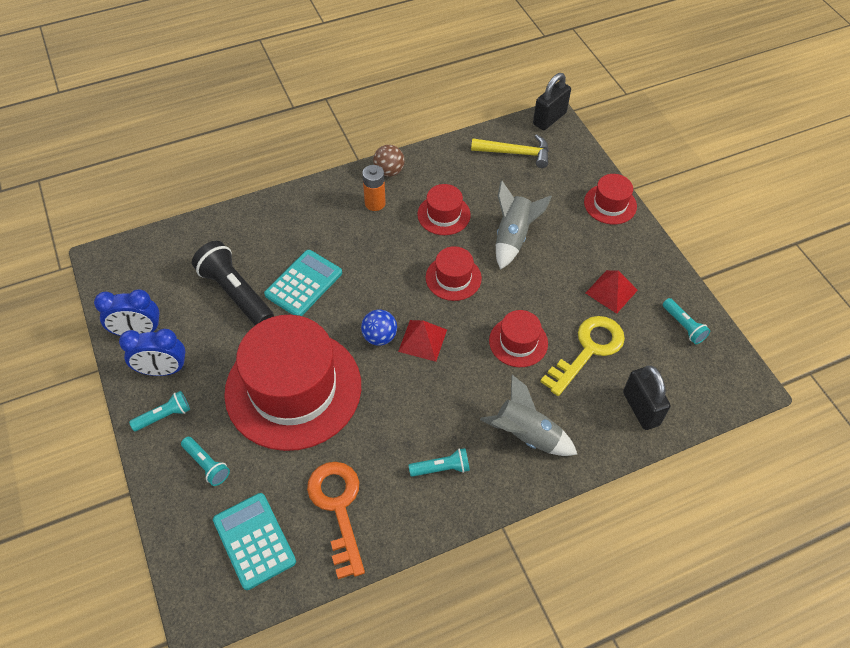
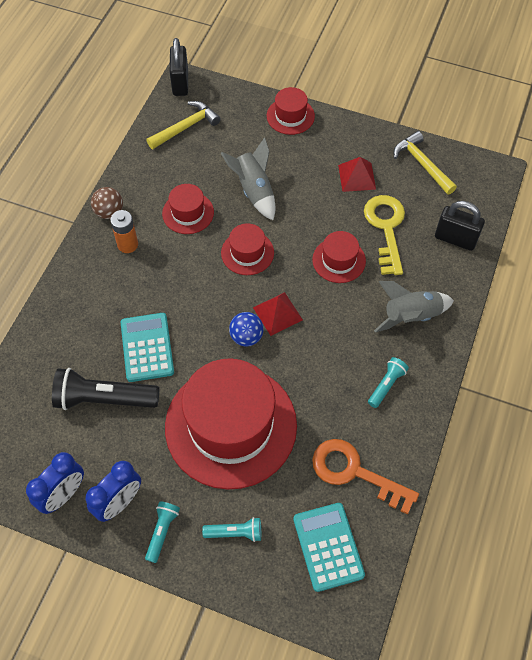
camera: 45 degrees left, 5 degrees up
(254, 541) = (328, 547): turquoise calculator -> turquoise calculator turned 60 degrees clockwise
(683, 326) = (422, 164): turquoise flashlight -> yellow hammer

